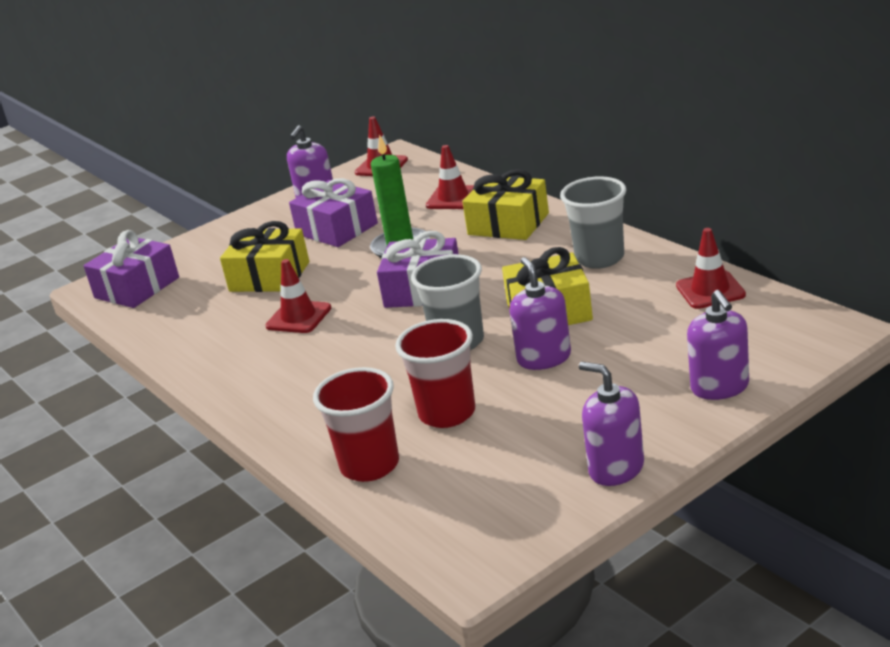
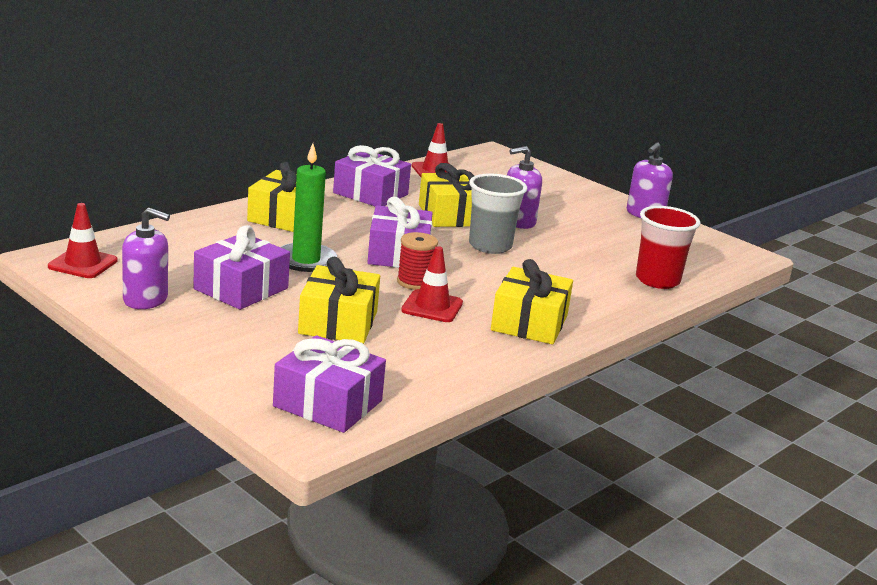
camera: 105 degrees left, 5 degrees down
(259, 372) = (529, 323): none -> yellow gift
(354, 304) = (415, 282): none -> red spool
(447, 413) = (590, 254): red cup -> none
(453, 198) = (208, 234): red traffic cone -> none
(599, 258) = (370, 194): grey cup -> purple gift
(720, 387) = (556, 183): purple soap dispenser -> none

